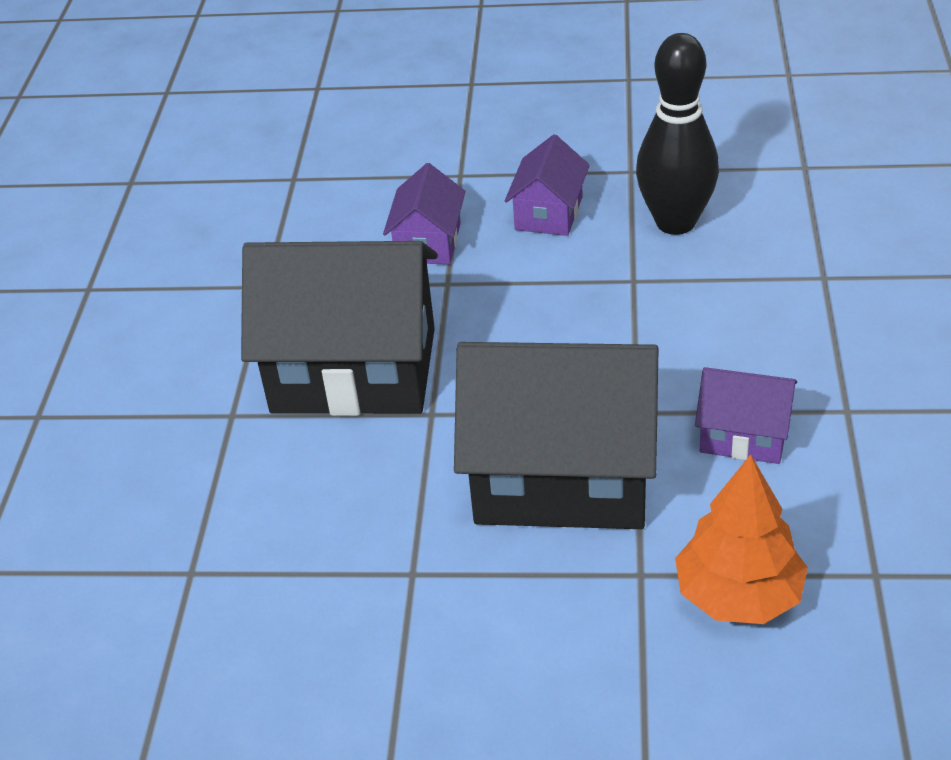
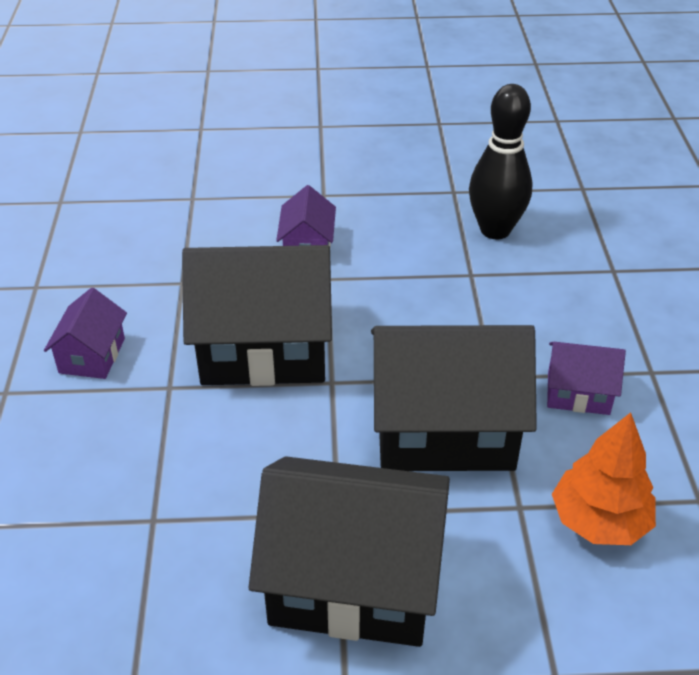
camera: 10 degrees left, 0 degrees up
(418, 654) = (353, 581): none -> black house
(548, 213) = (397, 224): purple house -> purple house (92, 355)

